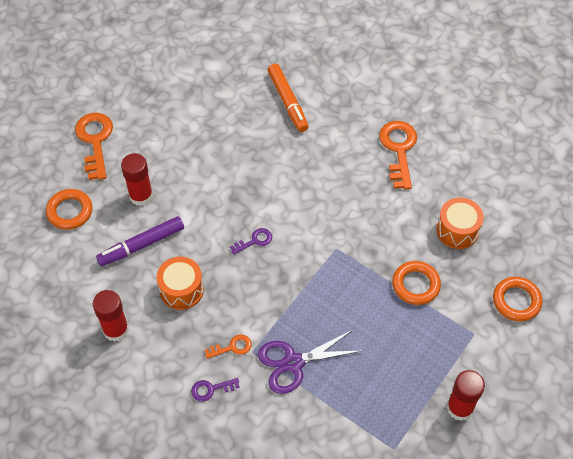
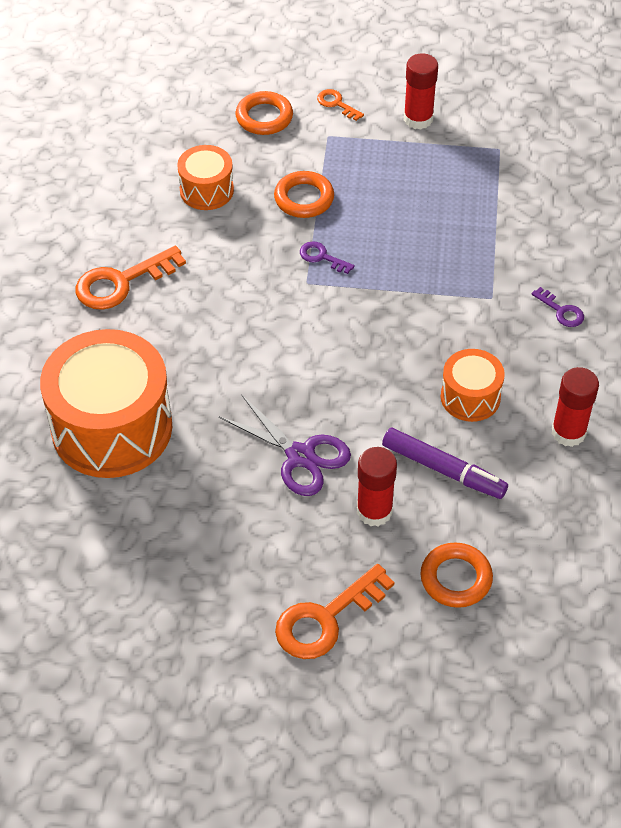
camera: 120 degrees left, 5 degrees down
(232, 347) = (500, 316): orange key -> orange key (336, 104)
(254, 241) = (352, 360): purple key -> purple key (322, 257)
(288, 101) = (112, 427): orange marker -> orange drum
(293, 362) = (475, 258): purple scissors -> purple scissors (300, 456)

